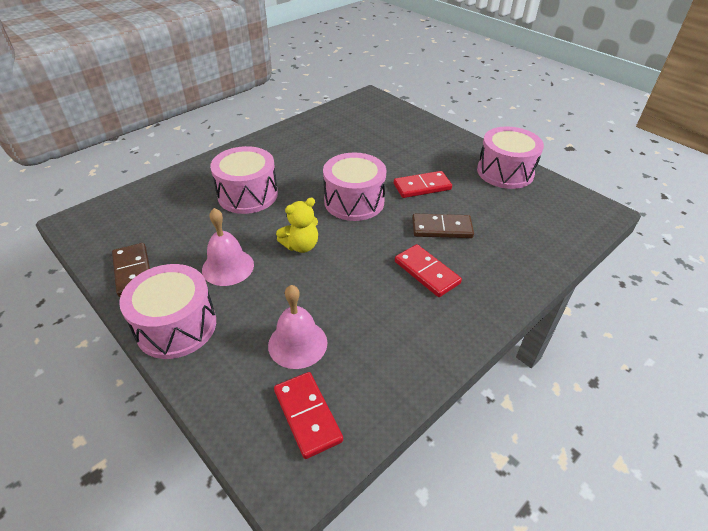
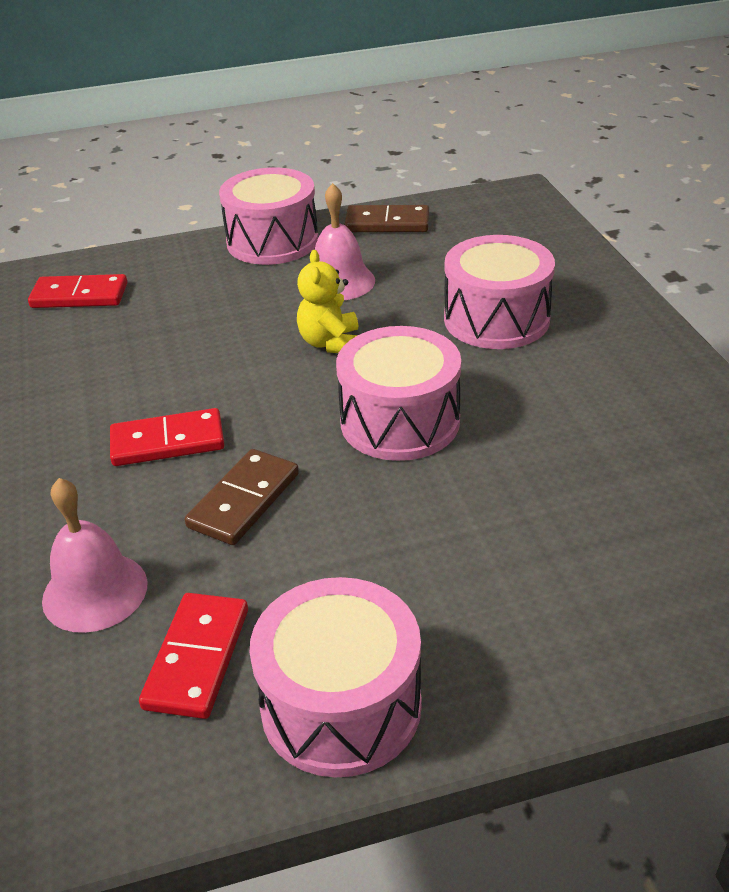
camera: 120 degrees right, 5 degrees down
(297, 343) = (168, 307): pink bell -> pink bell (95, 591)
(422, 187) = (383, 526): red domino -> red domino (197, 658)

